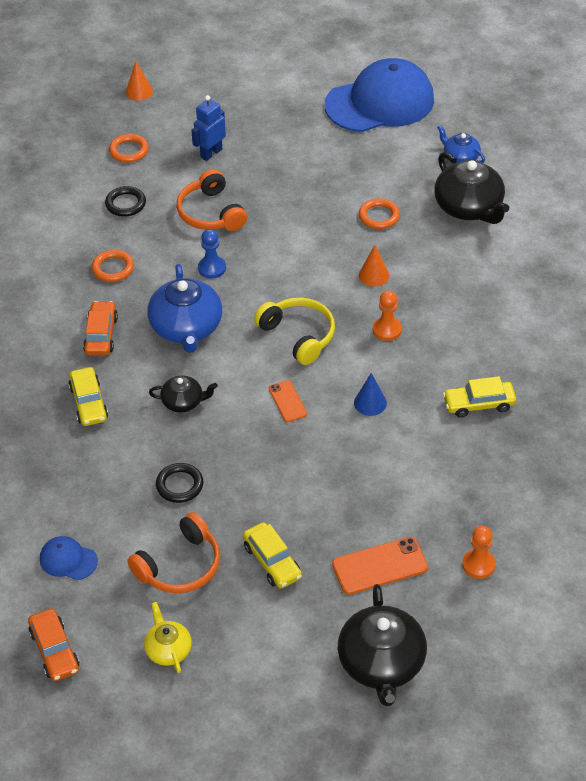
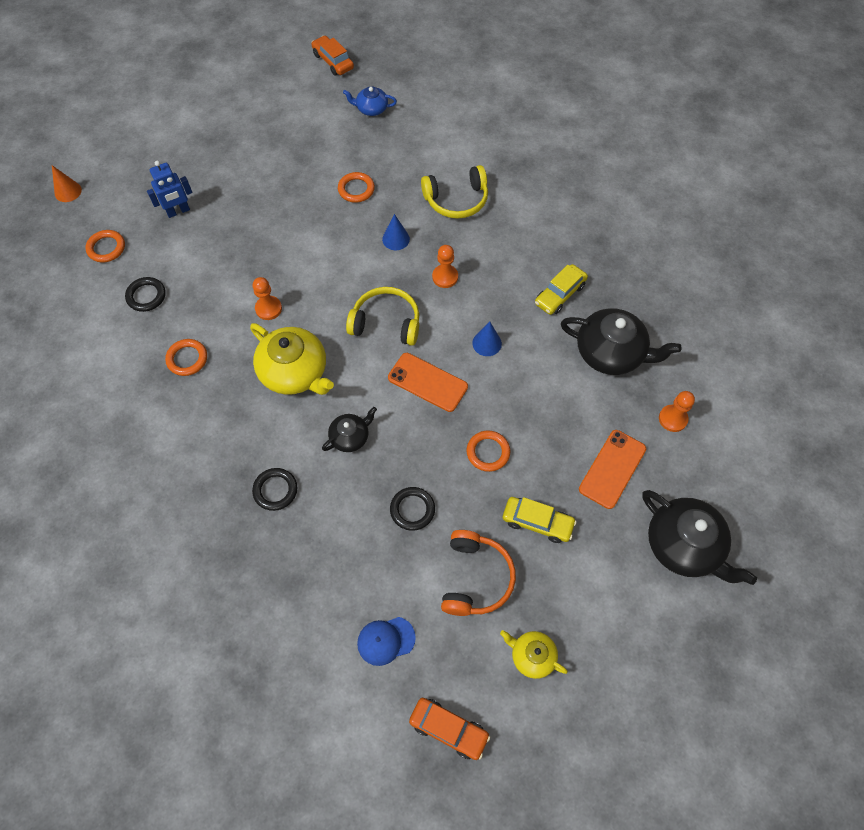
camera: 40 degrees left, 15 degrees up
(88, 403) = (275, 490): yellow car -> black ring
(101, 335) = (231, 423): orange car -> orange car (333, 61)
(186, 328) = (295, 372): blue teapot -> yellow teapot
(210, 213) = (224, 262): orange headphones -> none
(211, 153) = (178, 211): blue robot -> blue robot turned 120 degrees counterclockwise
(212, 268) = (268, 308): blue pawn -> orange pawn
(284, 484) = (488, 452): none -> orange ring
(287, 401) = (427, 382): orange phone -> orange phone, size x1.65
(374, 275) = (396, 239): orange cone -> blue cone
(380, 102) = (273, 97): blue cap -> none
(462, 274) = (456, 200): none -> yellow headphones
(469, 207) = (413, 145): black teapot -> black teapot (611, 353)

